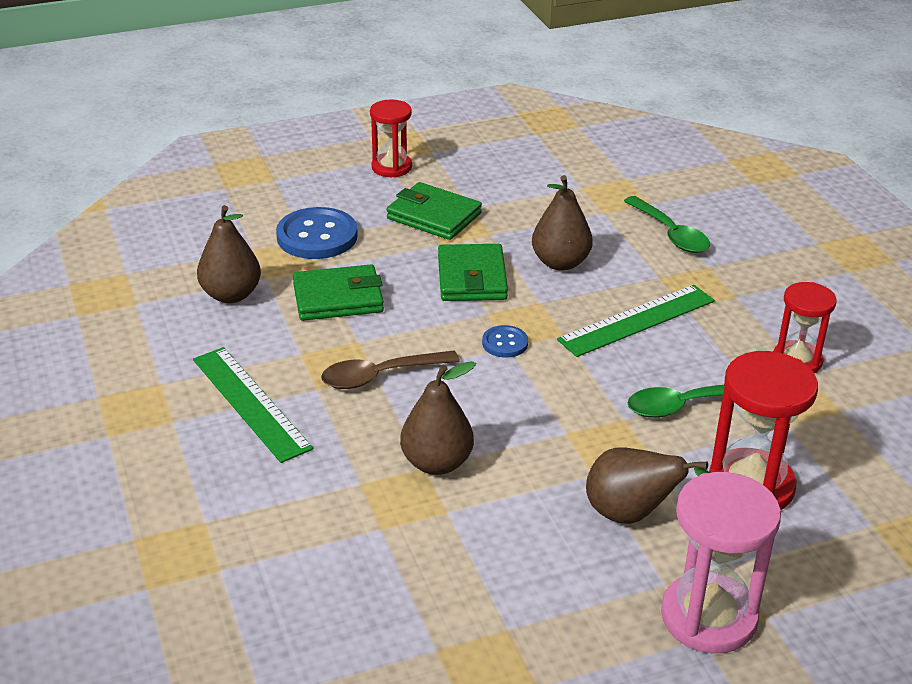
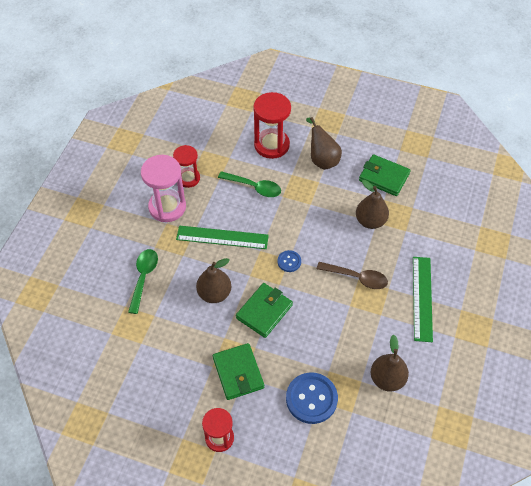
camera: 140 degrees left, 20 degrees up
(338, 298) = (337, 340): green wallet -> green wallet (384, 177)
(708, 617) = (336, 117): pink hourglass -> pink hourglass (167, 207)

